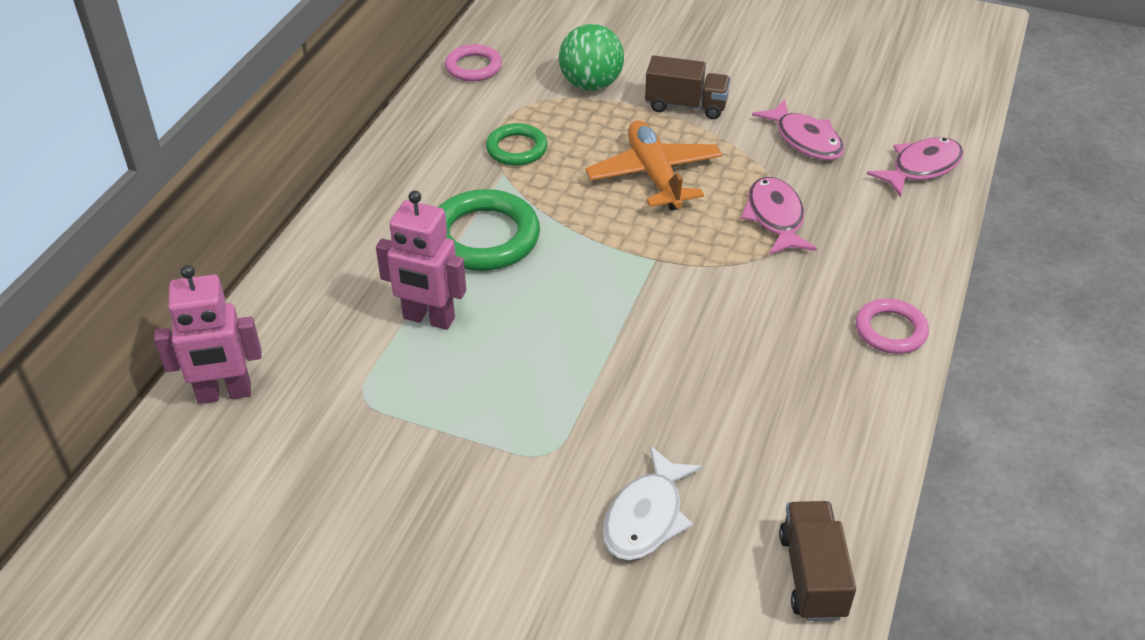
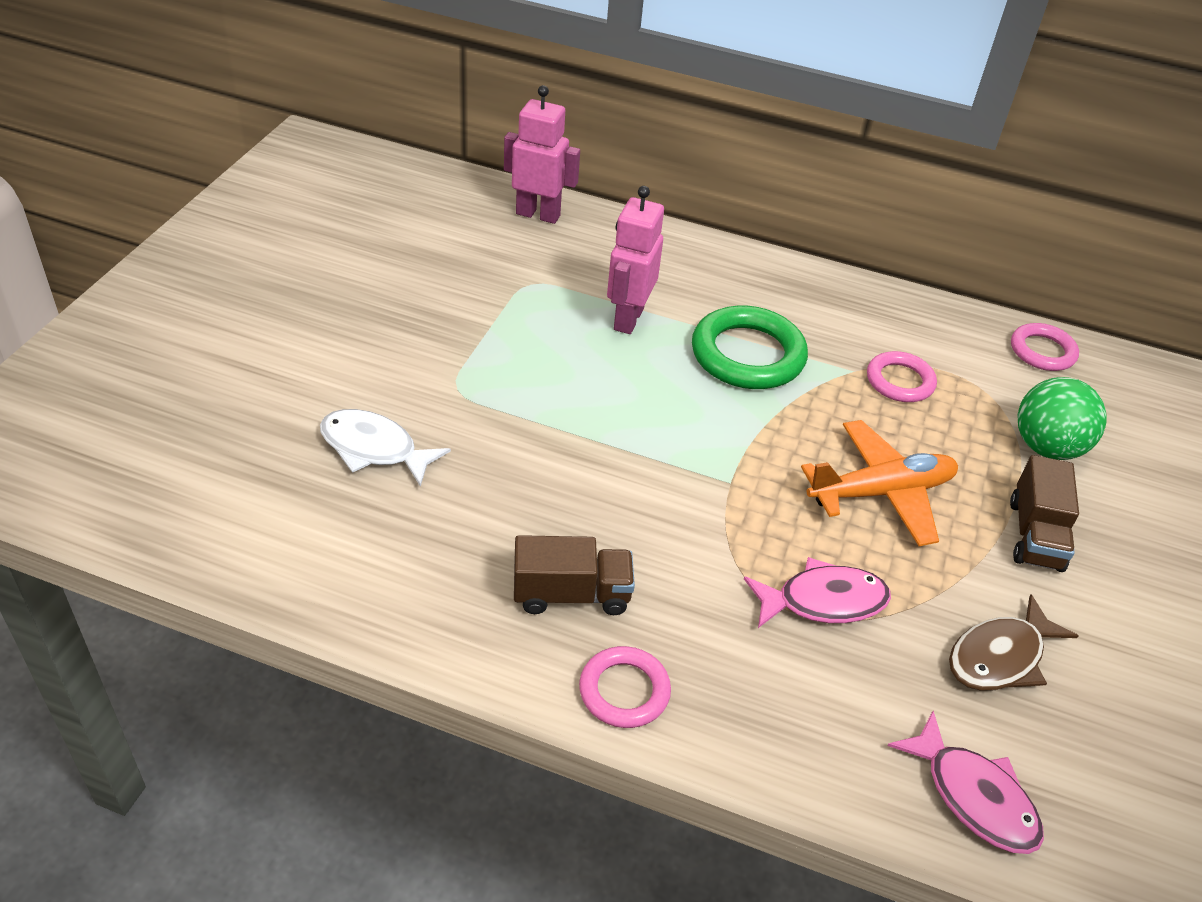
camera: 85 degrees right, 0 degrees up
(224, 394) = (538, 214): pink robot -> pink robot turned 120 degrees clockwise
(516, 149) = (900, 381): green ring -> pink ring
(805, 139) = (1000, 657): pink fish -> brown fish
(812, 575) = (282, 561): brown truck -> brown truck (571, 594)

